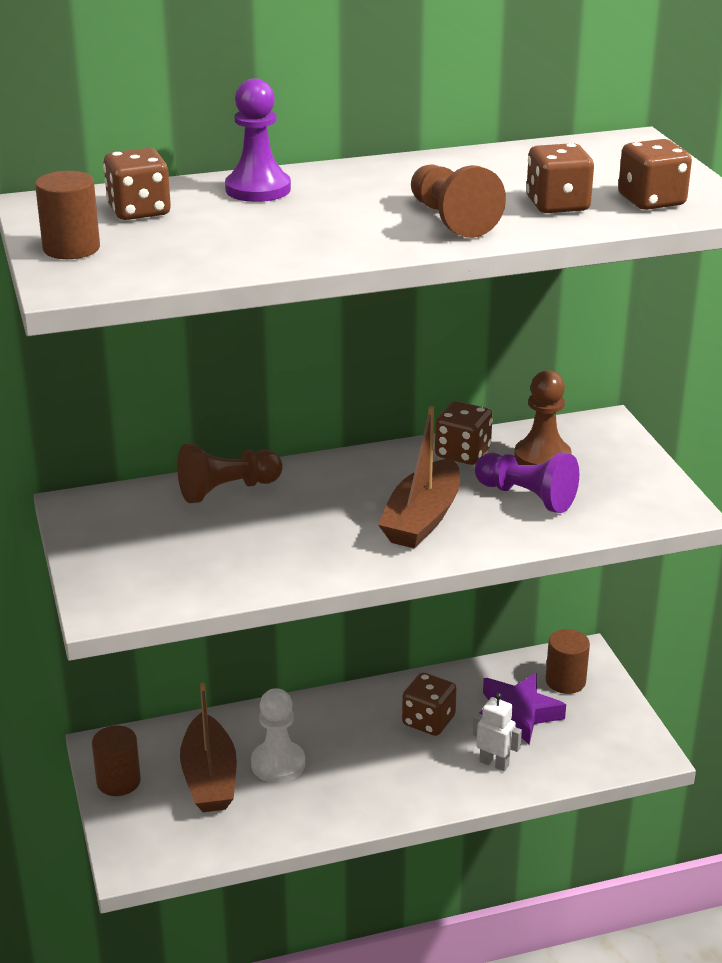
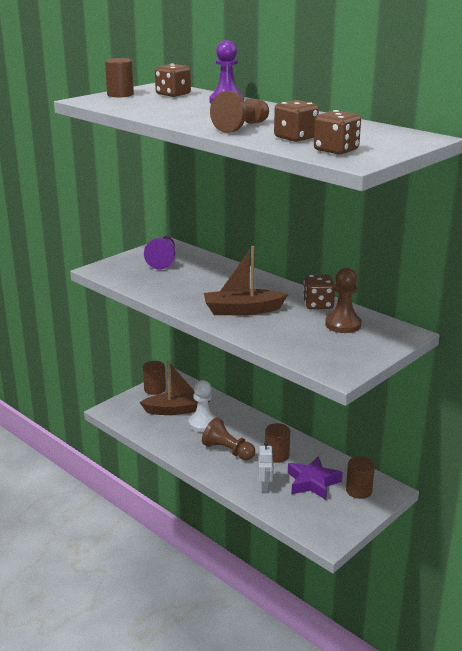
camera: 60 degrees right, 5 degrees down
(209, 777) = (177, 409): brown boat -> brown boat turned 150 degrees counterclockwise
(227, 490) = (214, 266): brown pawn -> brown pawn (228, 451)
(428, 721) = (277, 455): brown dice -> brown cylinder
(527, 497) = (297, 329): purple pawn -> purple pawn (163, 261)

